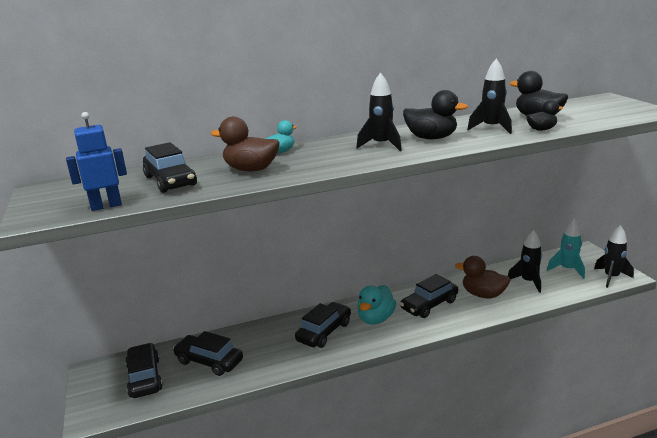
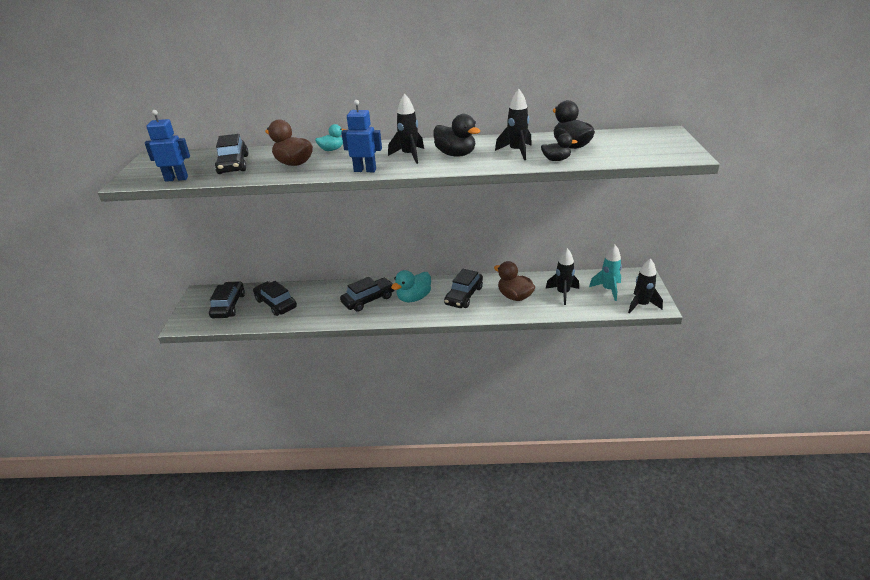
camera: 20 degrees right, 10 degrees up
(349, 164) = (365, 170): none -> blue robot
(429, 305) = (464, 296): black car -> black car turned 45 degrees counterclockwise

